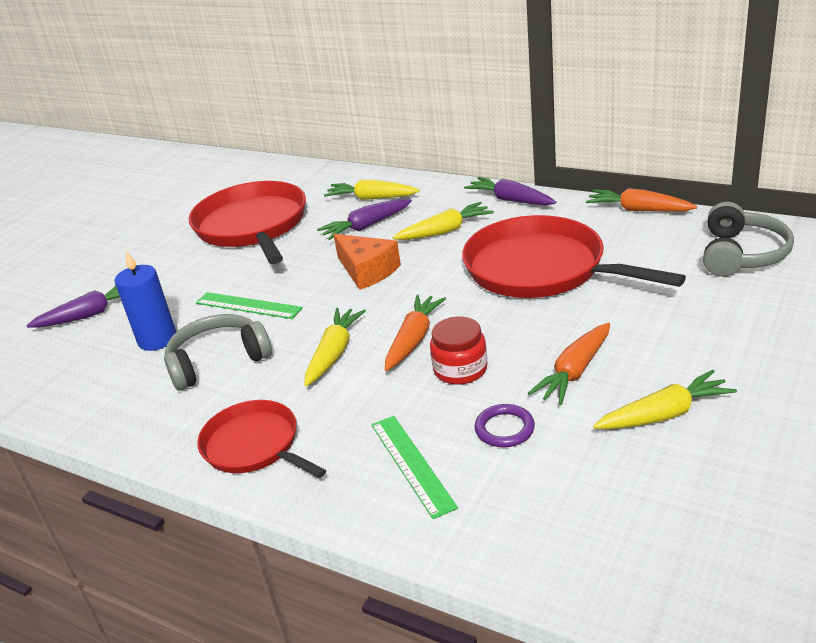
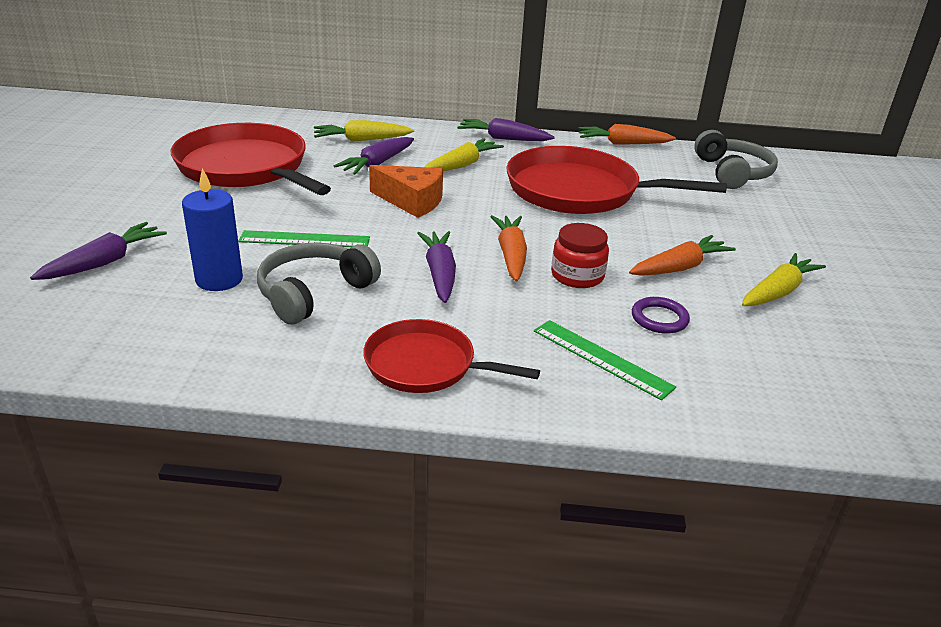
camera: 30 degrees left, 0 degrees up
(334, 353) = (440, 274): yellow carrot -> purple carrot
(575, 371) = (679, 267): orange carrot -> orange carrot turned 135 degrees counterclockwise

